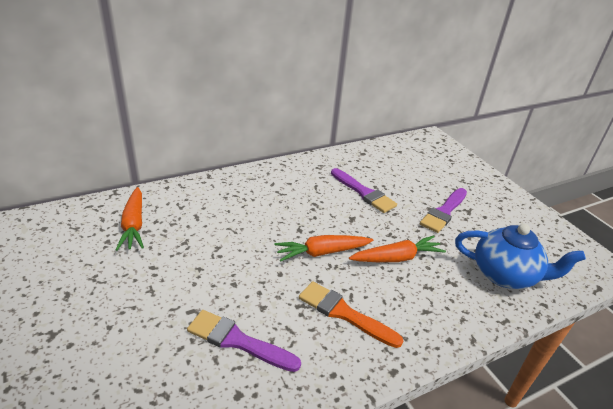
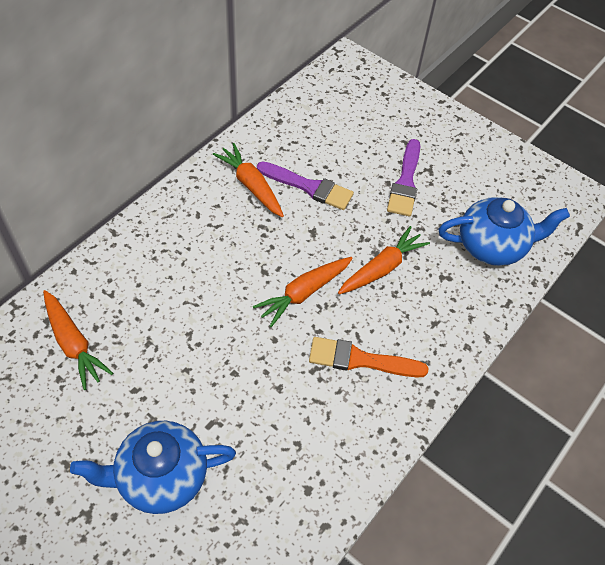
camera: 25 degrees left, 20 degrees up
(126, 332) = (161, 477): none -> blue teapot
(238, 341) = (276, 436): purple brush -> none
(321, 180) = (251, 185): none -> orange carrot

